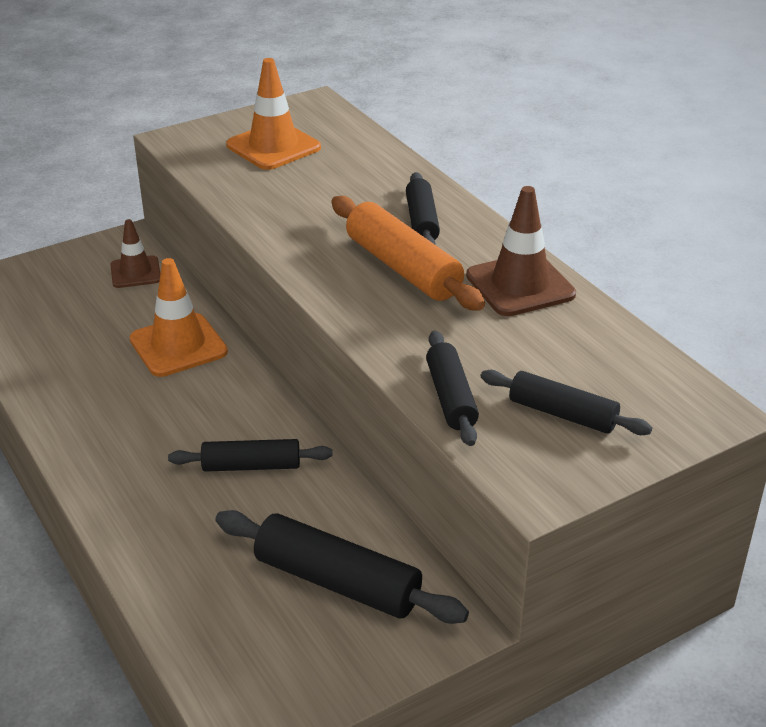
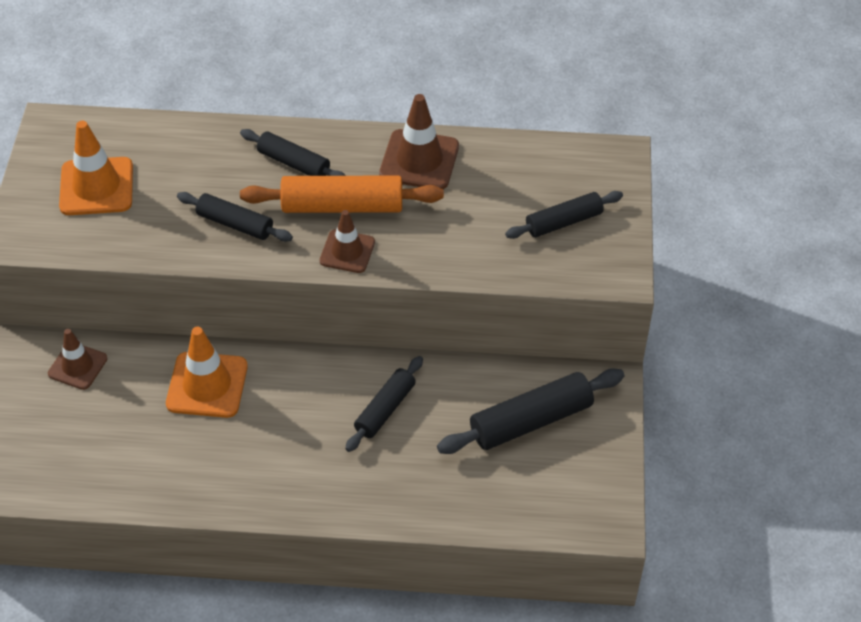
camera: 55 degrees left, 15 degrees up
(349, 295) = (347, 251): none -> brown traffic cone
(450, 397) = (504, 263): black rolling pin -> black rolling pin (235, 224)

